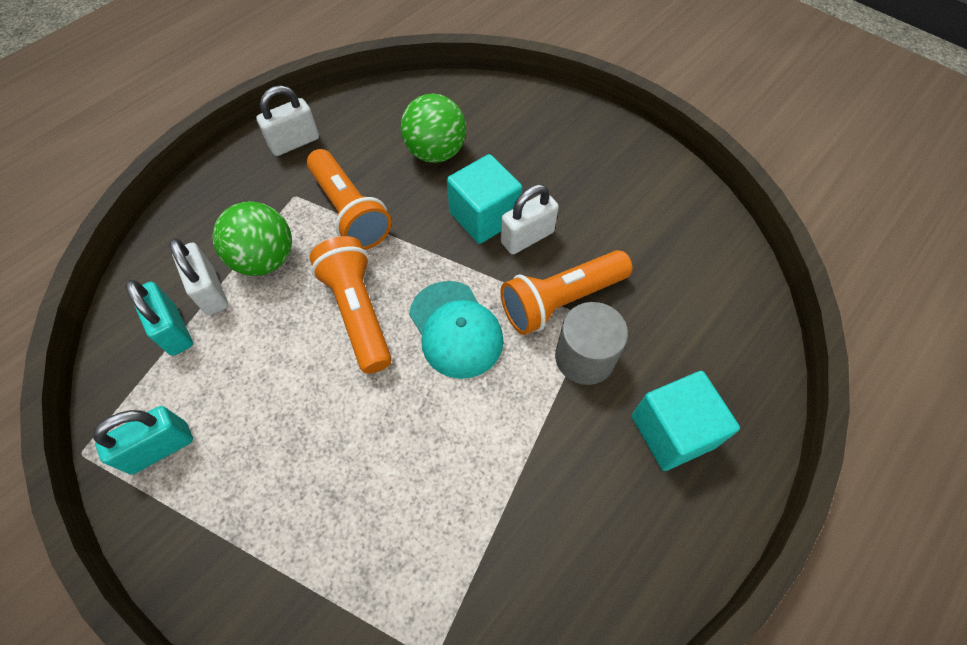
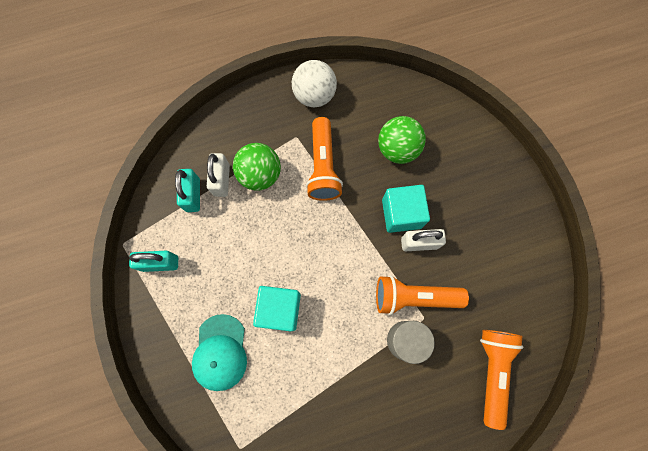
camera: 30 degrees right, 15 degrees up
(294, 142) = (314, 95): white padlock -> white ball
(357, 312) = (295, 239): orange flashlight -> orange flashlight (492, 371)
(455, 329) = (343, 281): turquoise cap -> turquoise cap (220, 352)
(672, 431) = (427, 411): turquoise cube -> turquoise cube (279, 309)

